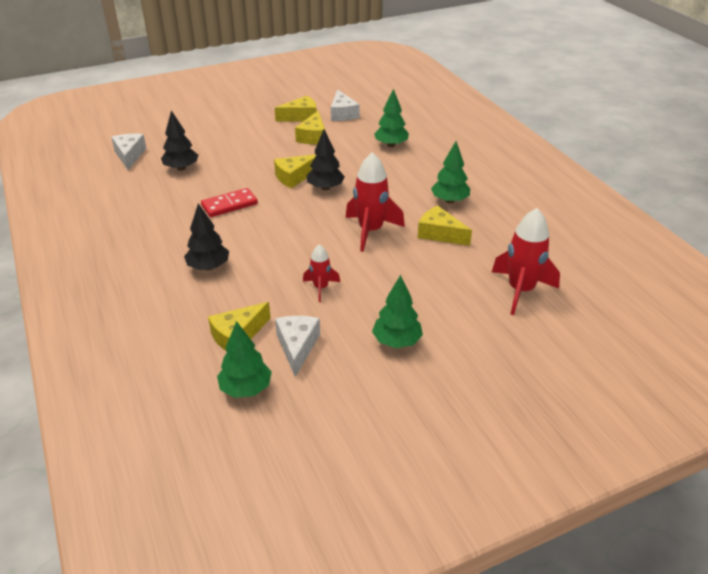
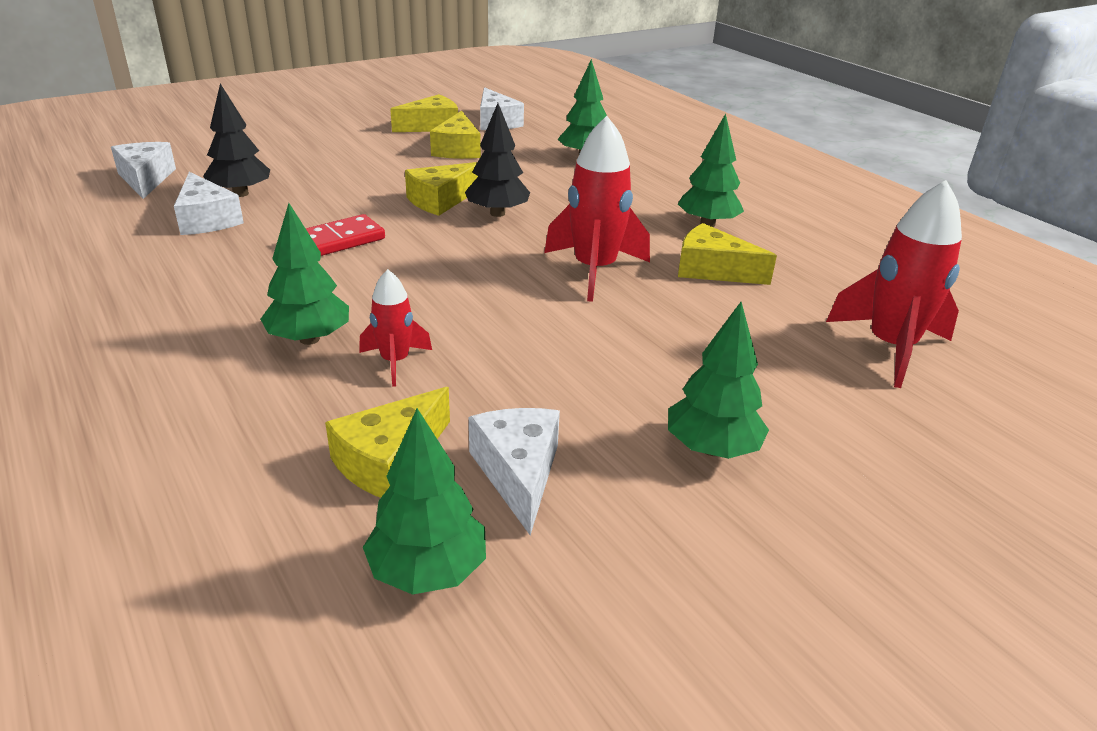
camera: 10 degrees left, 5 degrees down
(161, 186) = (207, 219): none -> white cheese
(208, 267) = (309, 339): black tree -> green tree
(321, 288) = (534, 363): red rocket -> red rocket (395, 362)

